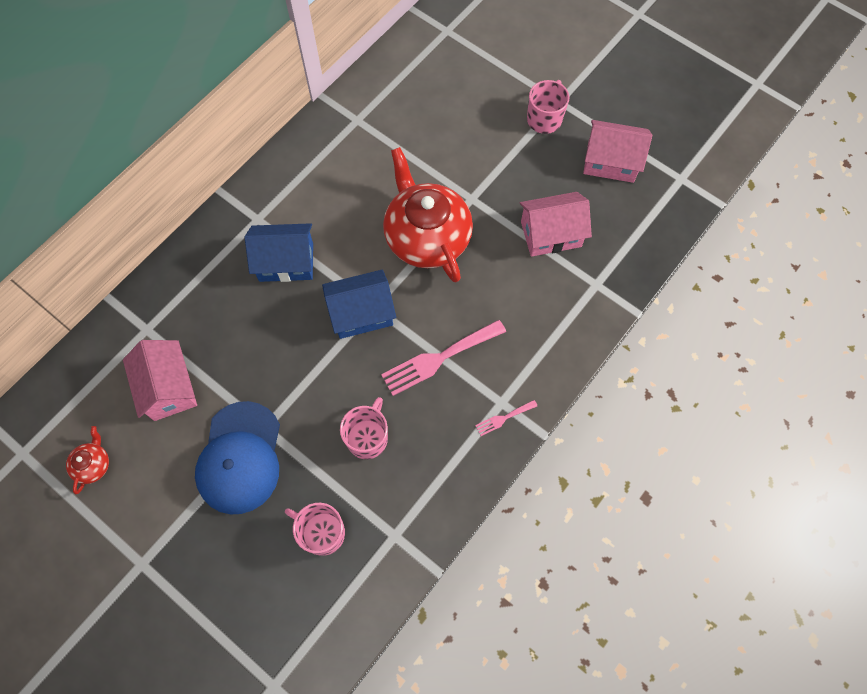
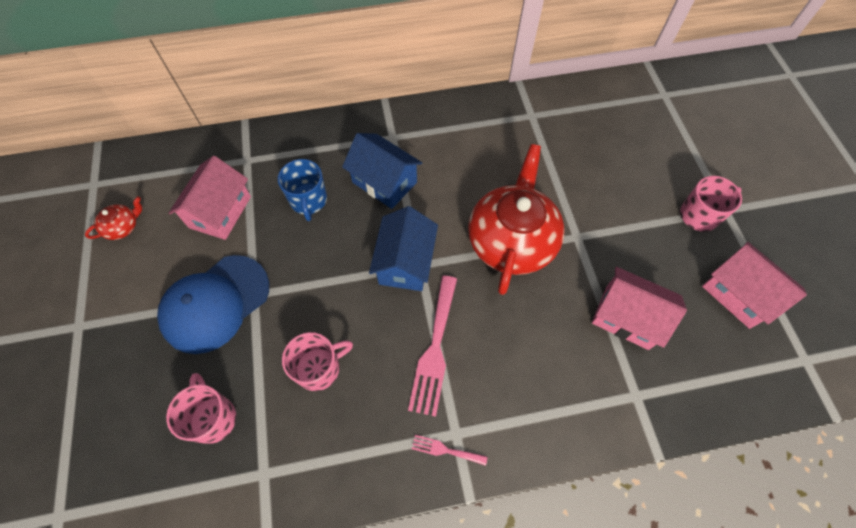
camera: 40 degrees right, 5 degrees down
(236, 323) = (308, 200): none -> blue mug
(361, 313) = (405, 262): blue house -> blue house turned 75 degrees clockwise
(439, 358) = (435, 349): pink fork -> pink fork turned 90 degrees counterclockwise

